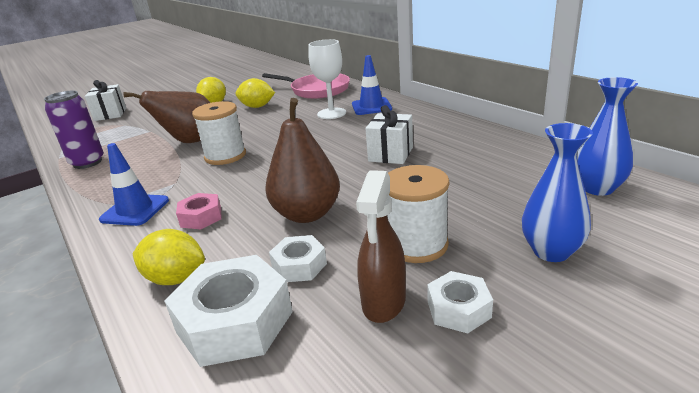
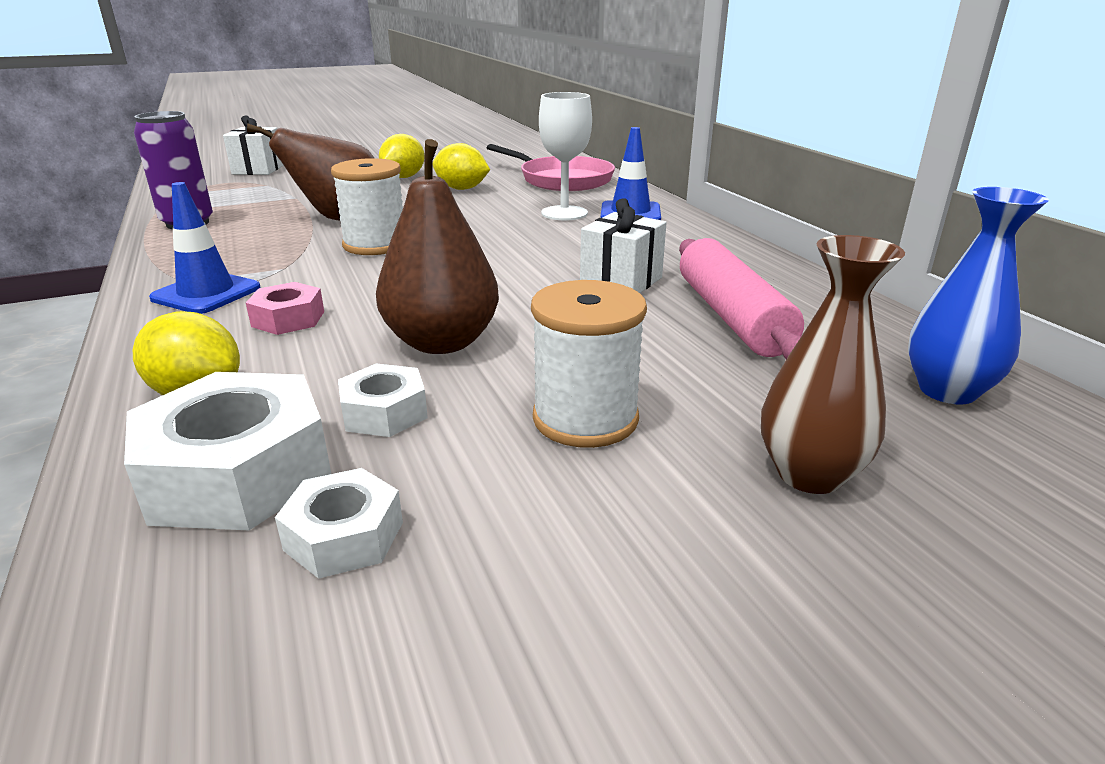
camera: 10 degrees right, 0 degrees up
(383, 302) = (480, 494): brown spray bottle -> none
(458, 309) = (596, 532): white nut -> white nut (344, 536)
(464, 165) = (731, 316): none -> pink rolling pin
(551, 251) = (809, 474): blue vase -> brown vase

